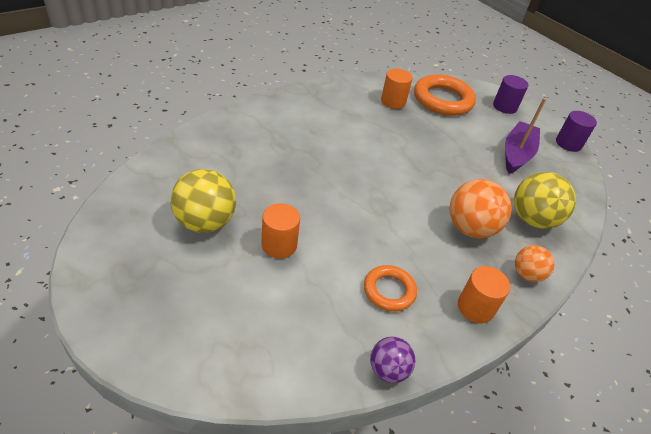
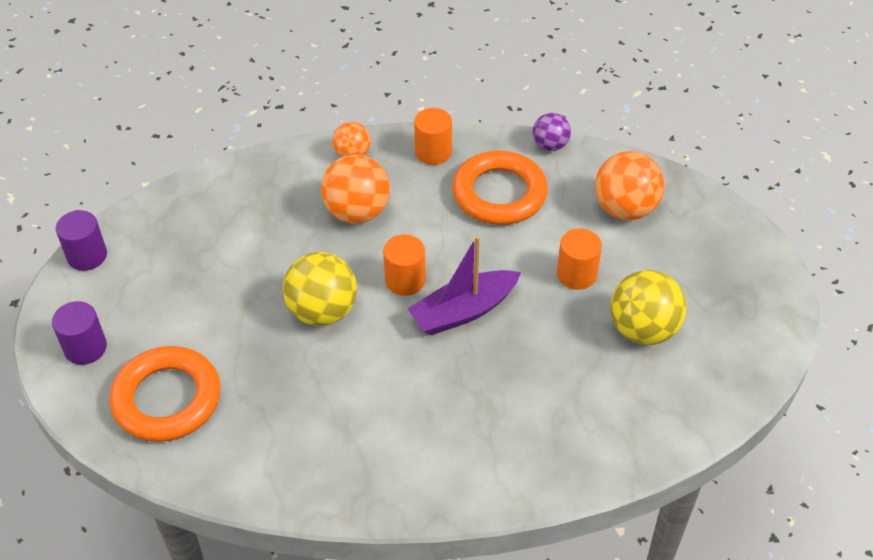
camera: 140 degrees left, 5 degrees up
(273, 326) = (625, 209): none -> orange ball
(389, 291) = (499, 194): orange ring -> orange ring, size x1.74
(393, 101) = (252, 426): orange cylinder -> orange cylinder (405, 280)
(516, 154) = (181, 270): purple boat -> purple boat (463, 311)
(532, 219) = (276, 193): yellow ball -> yellow ball (322, 311)

